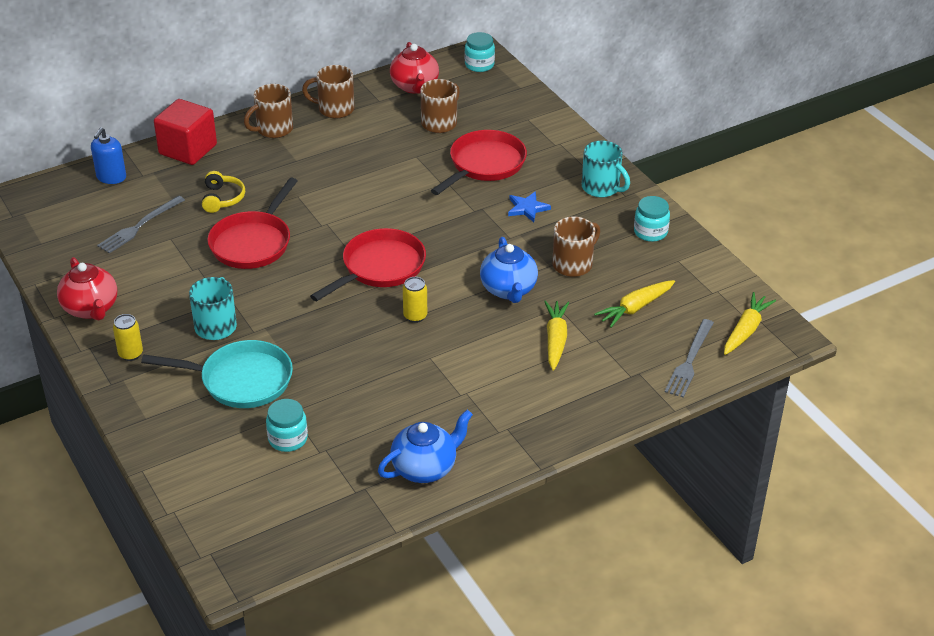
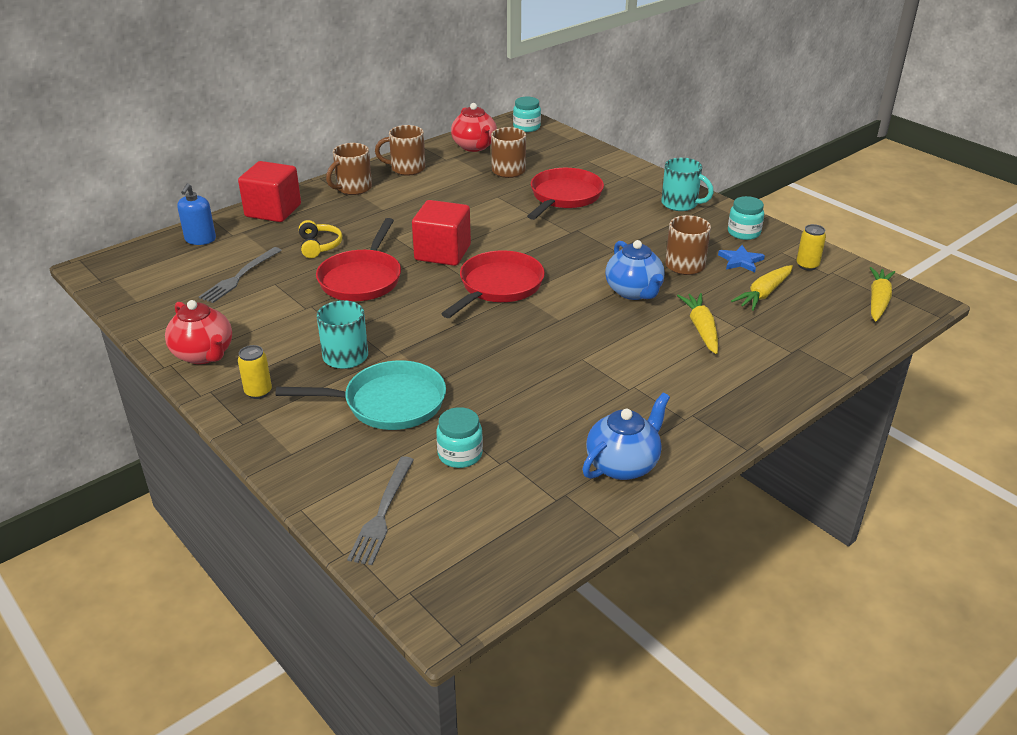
camera: 10 degrees left, 5 degrees down
(339, 221) = (442, 253): none -> red cube
(415, 316) = (551, 324): yellow can -> yellow can (807, 265)
(527, 208) = (620, 225): blue star -> blue star (740, 261)
(689, 361) = (841, 332): grey fork -> grey fork (382, 513)

